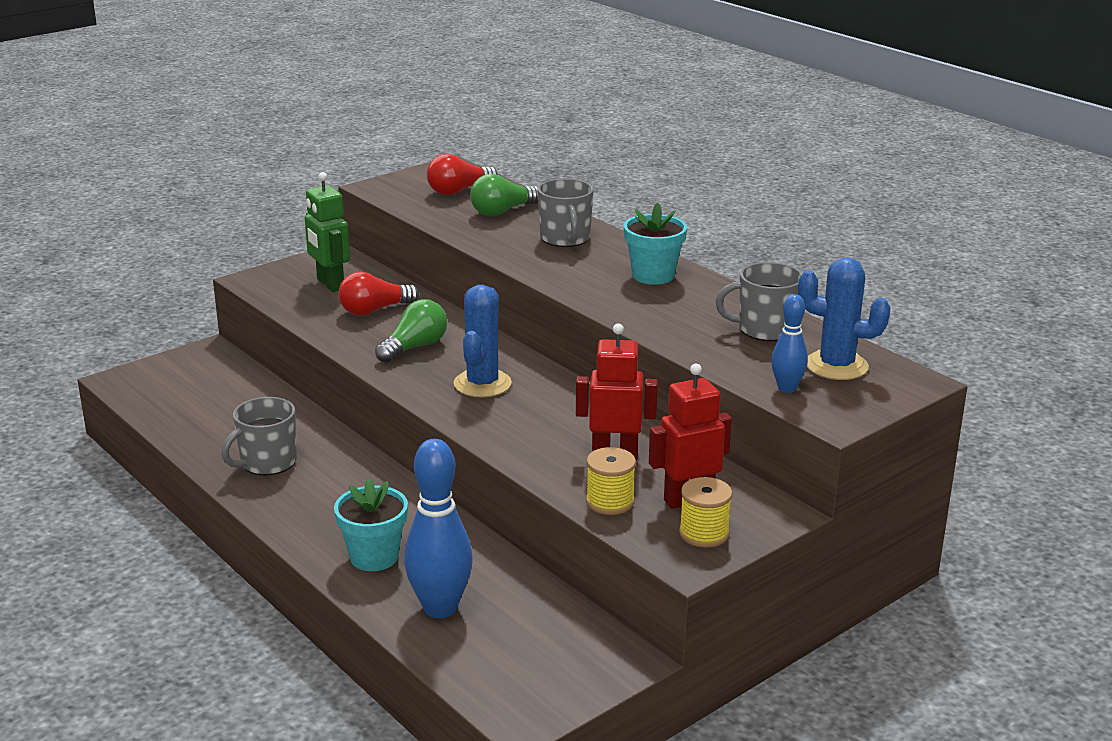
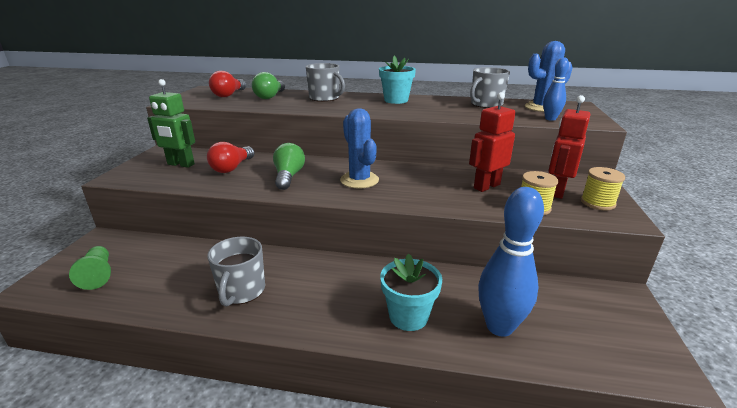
camera: 40 degrees left, 0 degrees up
(174, 390) = (98, 275): none -> green pawn

